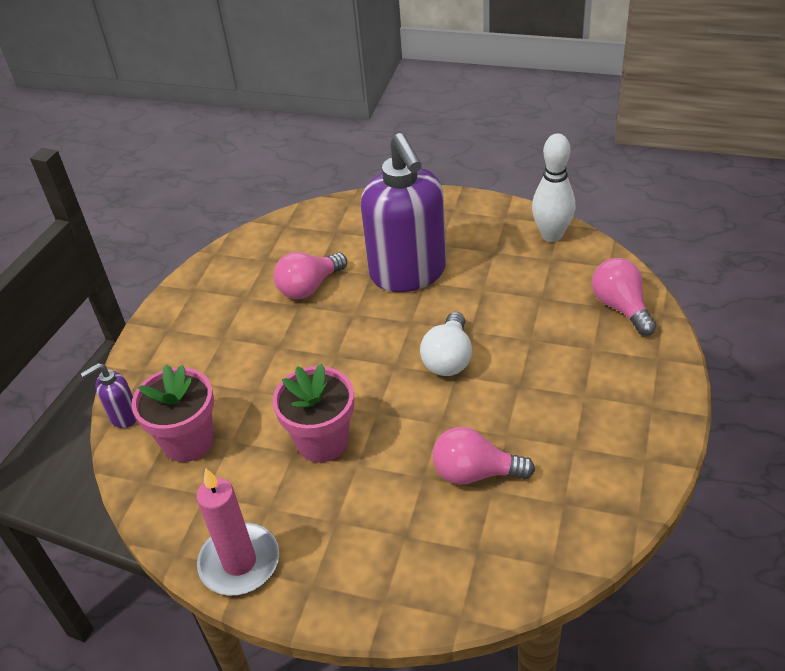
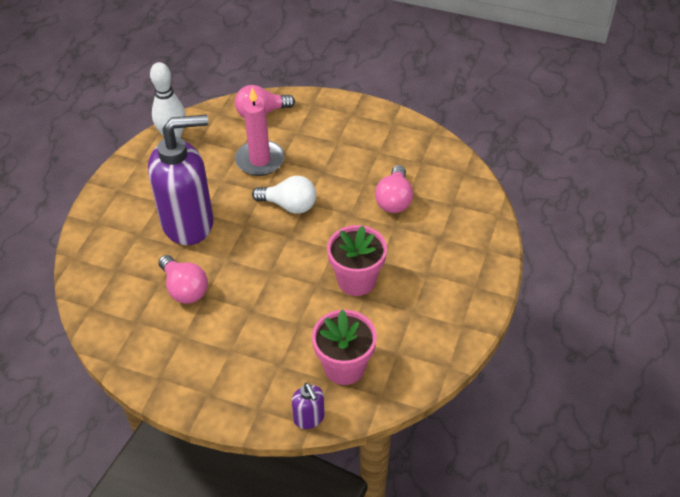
camera: 90 degrees left, 5 degrees up
(239, 562) = (457, 327): pink candle -> pink candle (260, 160)

